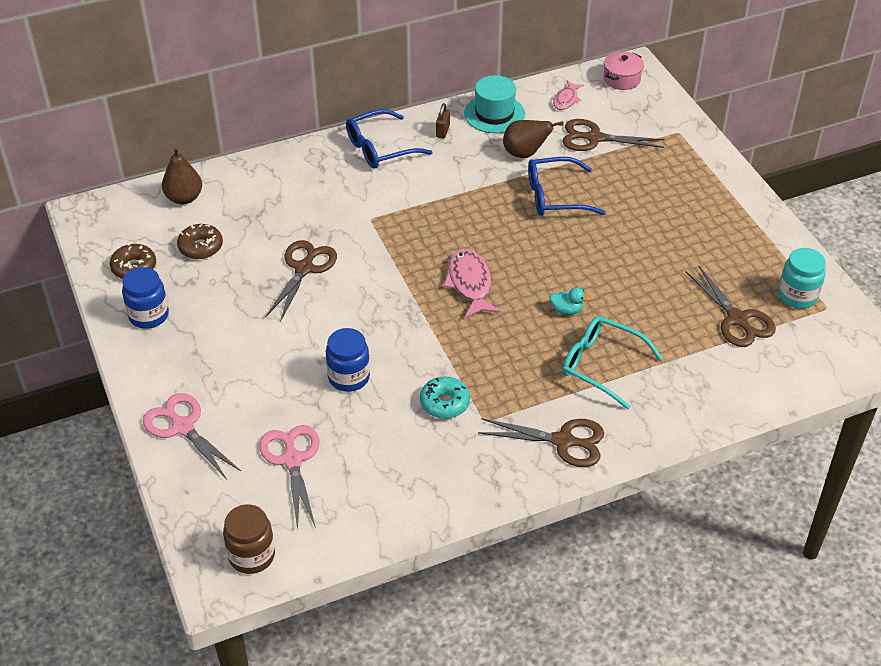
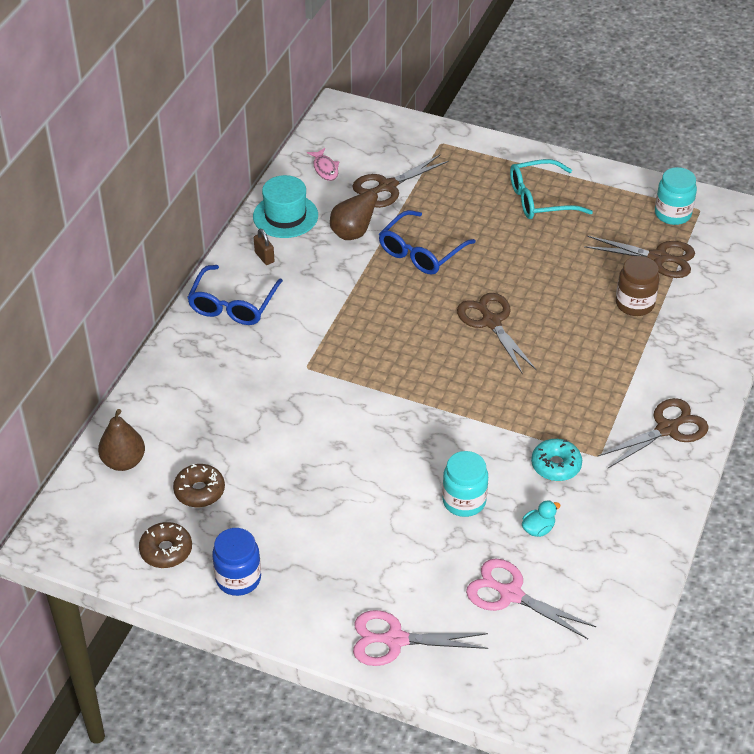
camera: 45 degrees left, 0 degrees up
(251, 555) = (581, 686): brown jar -> brown jar (634, 304)
(304, 269) = (311, 445): brown scissors -> brown scissors (491, 322)
(349, 377) = (464, 501): blue jar -> turquoise jar
(470, 284) = (451, 363): pink fish -> none
(566, 310) = (544, 333): turquoise duck -> turquoise duck (538, 529)
(601, 365) = (619, 356): turquoise glasses -> turquoise glasses (540, 199)
(621, 79) = (344, 125): pink pot -> none

